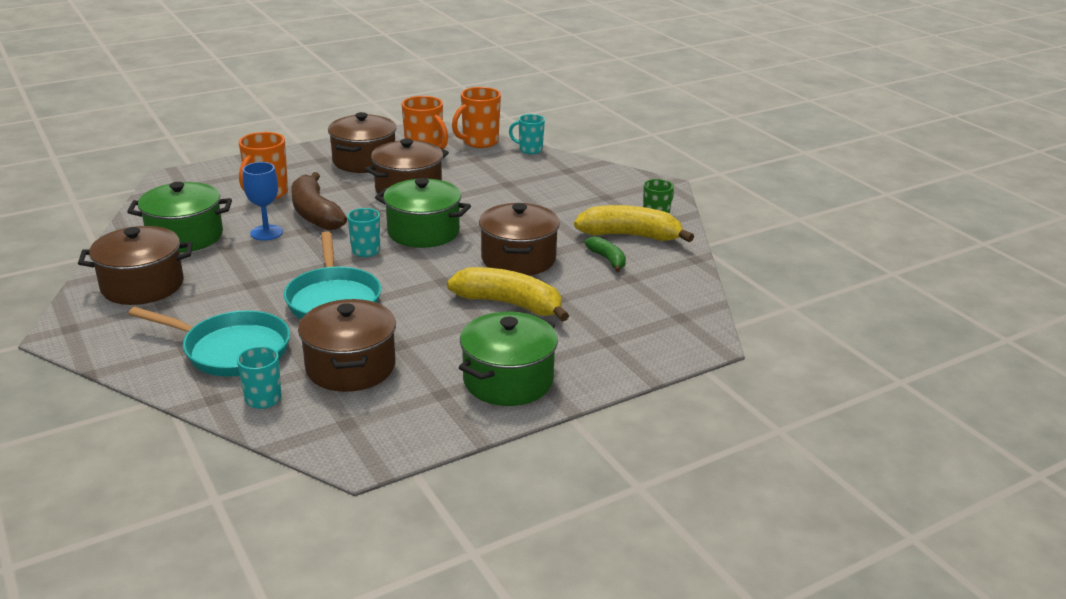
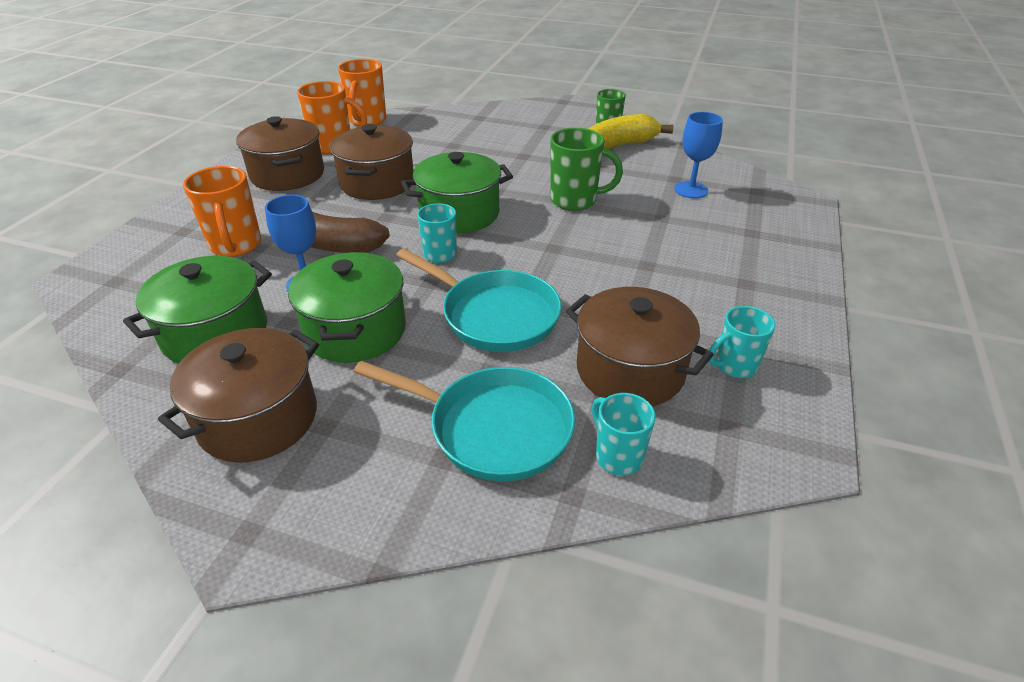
camera: 40 degrees left, 10 degrees up
(231, 350) = (492, 428): turquoise pan -> turquoise pan turned 45 degrees clockwise
(508, 380) = (758, 304): green pot -> green pot (355, 330)
(510, 304) = (639, 240): yellow banana -> none
(518, 259) = (575, 201): brown pot -> green mug
(529, 150) = (420, 112): turquoise mug -> turquoise mug (734, 366)
(607, 259) = (635, 172): green banana -> none
(625, 291) = (691, 190): none -> blue goblet

